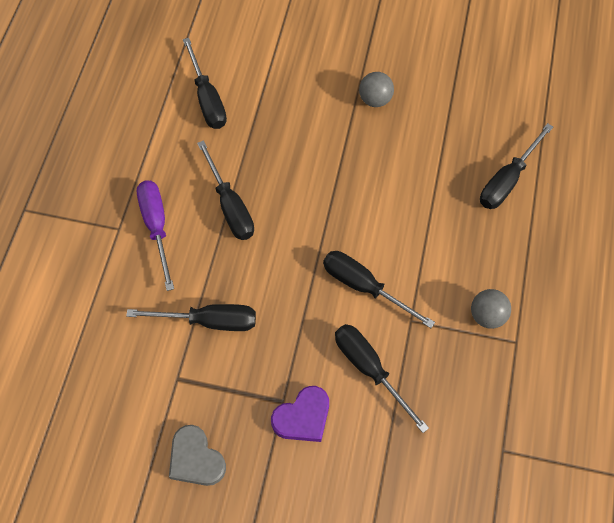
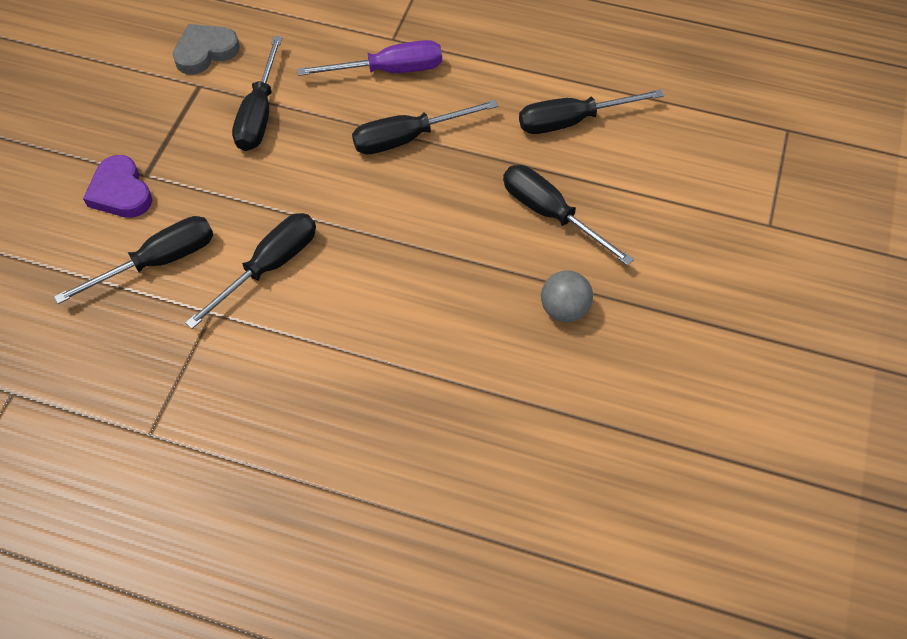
camera: 95 degrees right, 5 degrees down
(195, 459) = (105, 98): grey heart -> grey heart (205, 52)
(487, 316) = (195, 404): grey ball -> none
(507, 180) = (406, 469): black screwdriver -> black screwdriver (550, 214)

